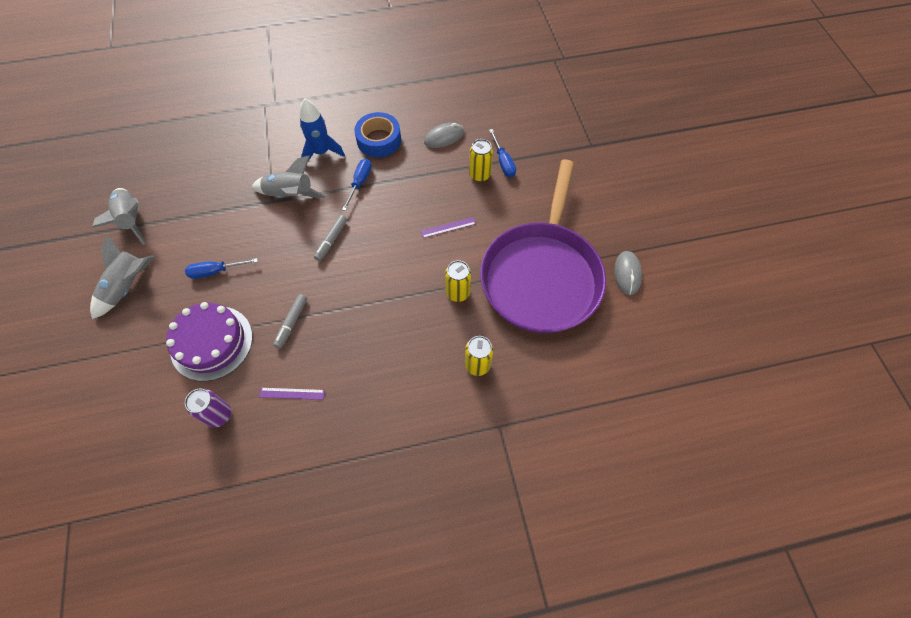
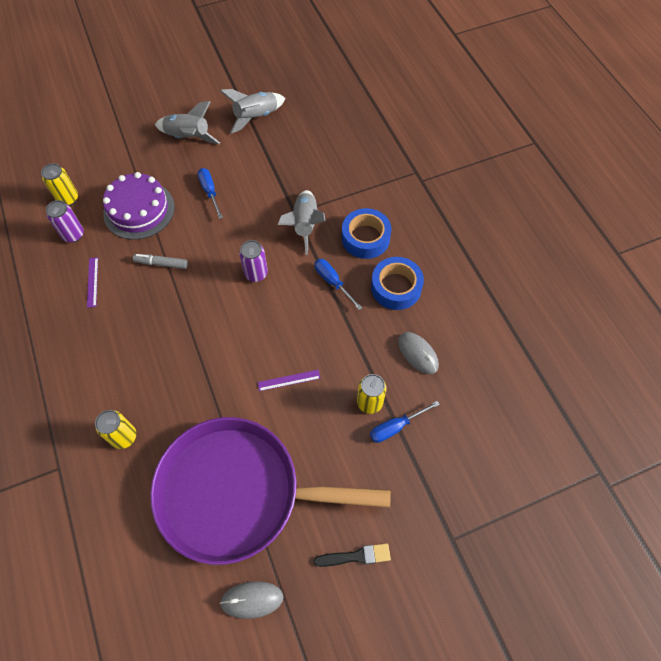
camera: 80 degrees right, 0 degrees up
(321, 152) = (365, 238): blue rocket -> blue tape
(331, 240) = (256, 273): grey marker -> purple can
(360, 183) = (332, 282): blue screwdriver -> blue screwdriver turned 135 degrees counterclockwise
(448, 227) = (289, 380): purple ruler -> purple ruler turned 75 degrees counterclockwise
(457, 293) = (206, 404): yellow can -> yellow can (68, 199)
(599, 203) = (355, 556): none -> black brush

